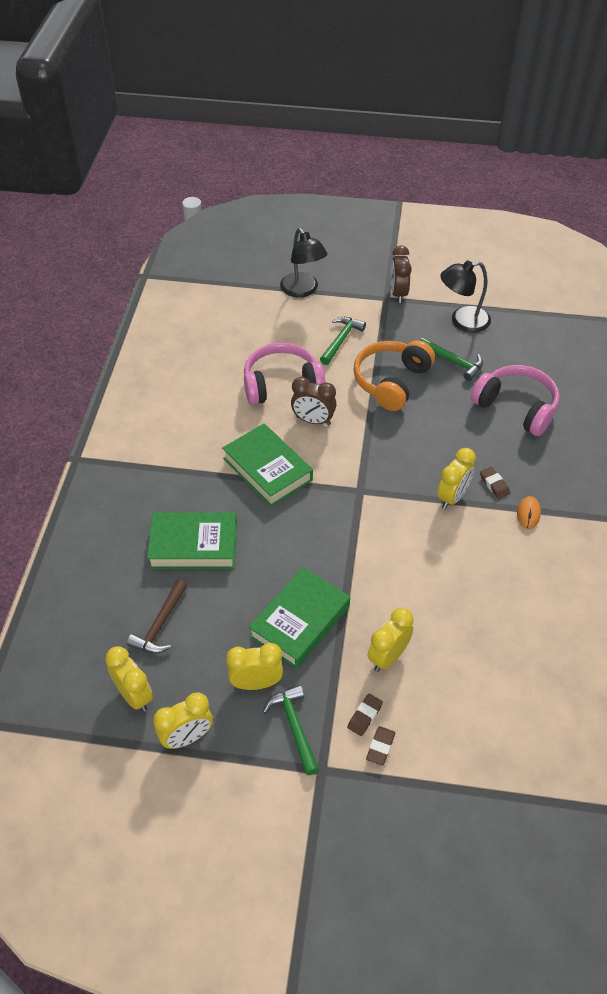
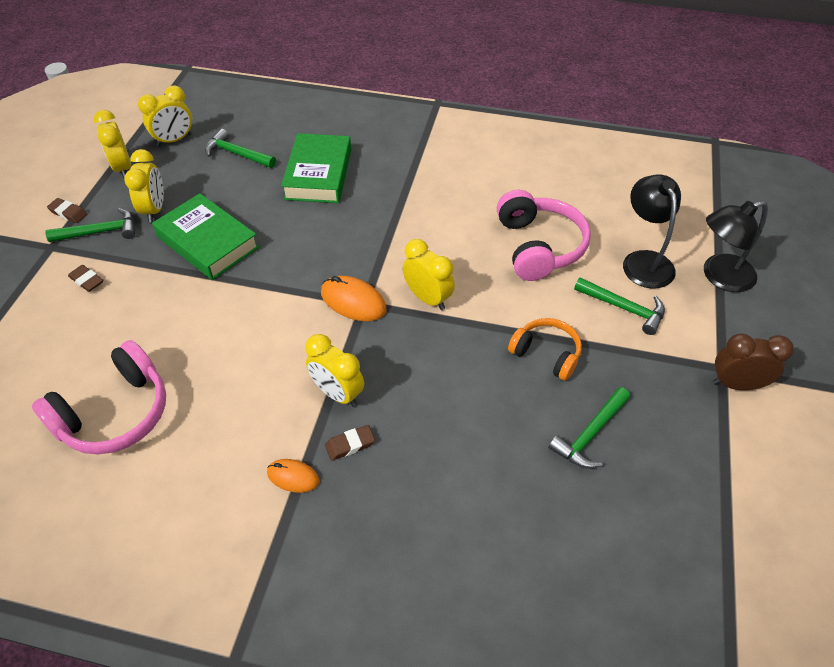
camera: 95 degrees right, 0 degrees up
(160, 625) = (237, 154): brown hammer -> green hammer
(267, 469) = (407, 228): green book -> none
(313, 421) = (478, 270): brown clock -> none
(359, 498) = (353, 301): none -> orange mouse
(380, 747) = (50, 289): brown eraser -> brown eraser (68, 213)
(388, 657) = (142, 305): yellow clock -> yellow clock (428, 298)
(391, 381) = (546, 354): orange headphones -> orange headphones, size x0.62
(462, 321) = (685, 461): black lamp -> black lamp (644, 261)
(516, 407) = (494, 503): pink headphones -> pink headphones (115, 414)

